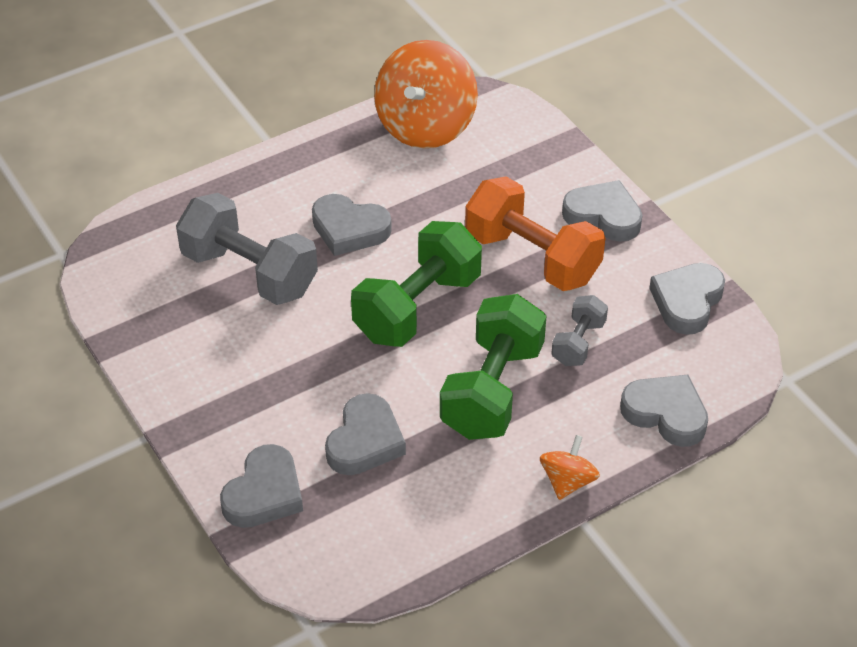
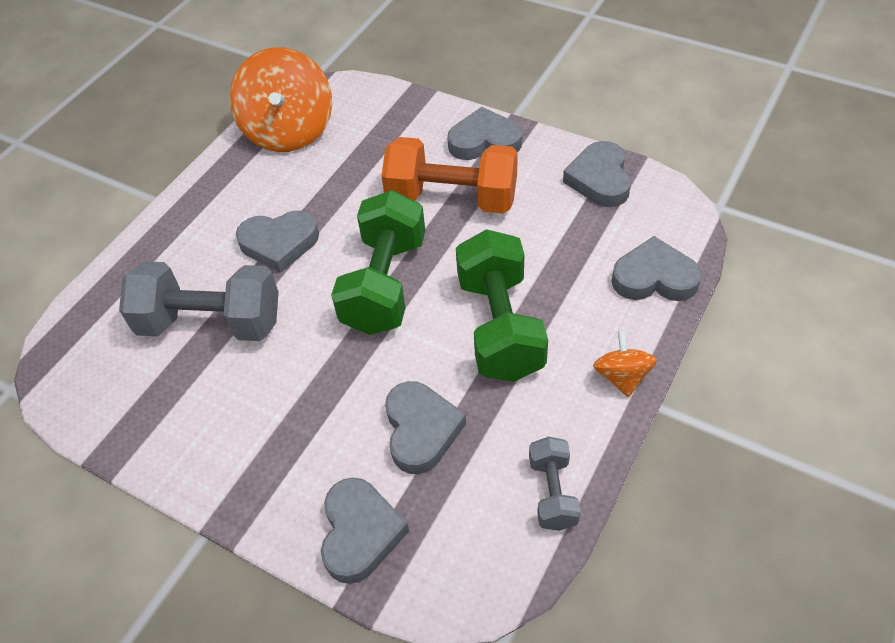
camera: 25 degrees left, 5 degrees up
(578, 343) = (541, 252): grey dumbbell -> grey dumbbell (552, 492)

